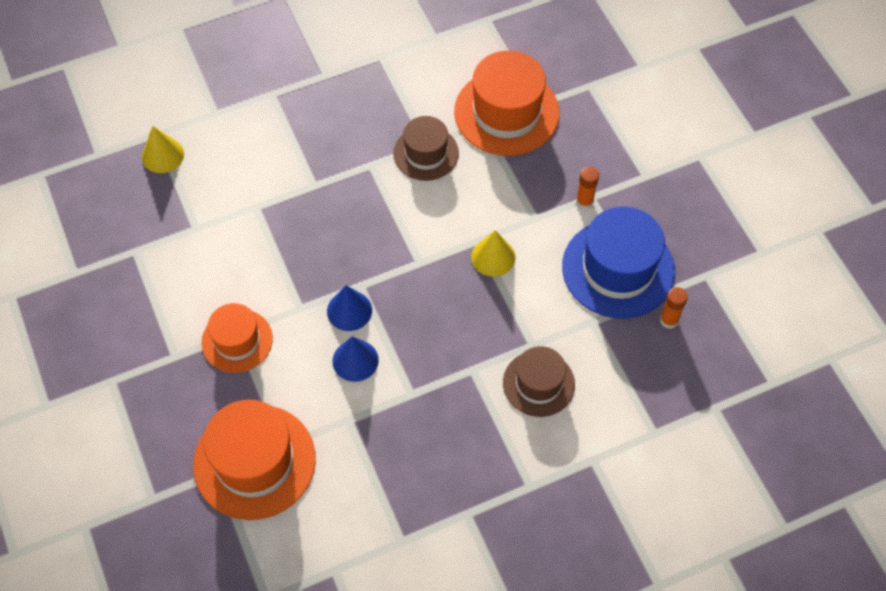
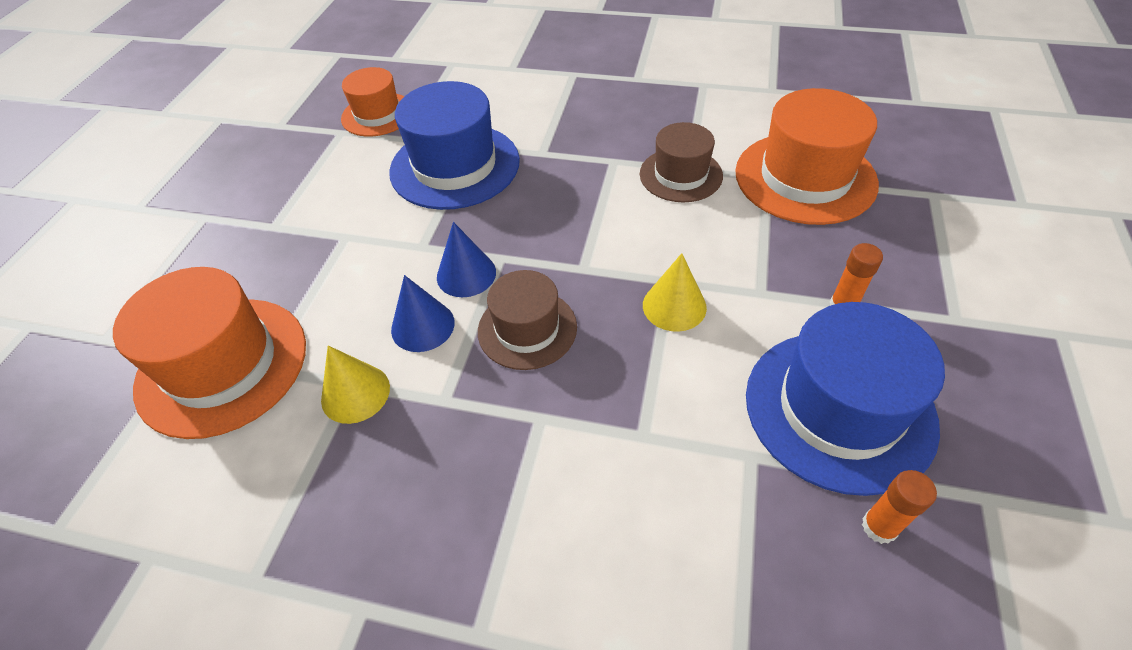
camera: 40 degrees right, 10 degrees down
(163, 155) = (439, 78): yellow cone -> yellow cone (355, 393)
(237, 340) = (337, 242): orange hat -> orange hat (377, 114)
(259, 232) = (455, 166): none -> blue hat
(538, 383) = (611, 491): brown hat -> brown hat (527, 329)

